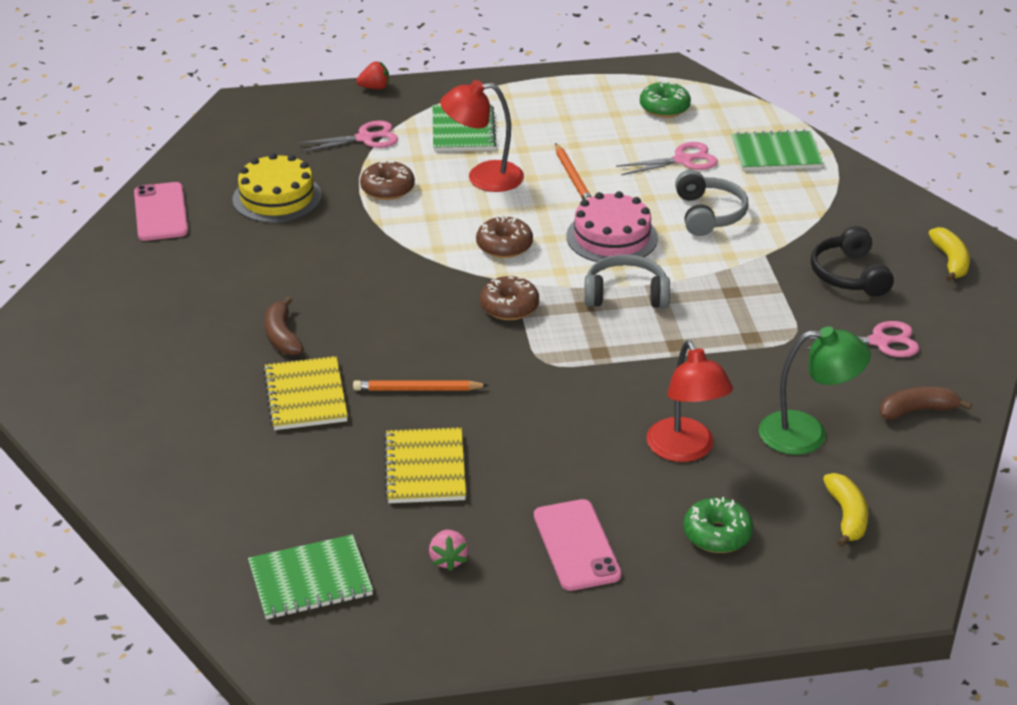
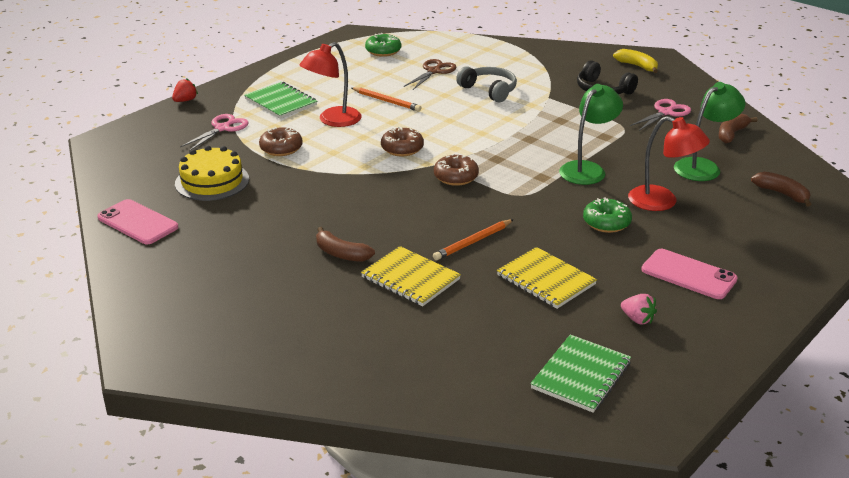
camera: 40 degrees left, 5 degrees down
(612, 237) = (456, 120): pink cake -> none
(626, 294) = (509, 144): grey headphones -> none
(665, 368) = (587, 169): none -> green lamp
(683, 160) = (434, 71): pink scissors -> brown scissors
(717, 534) = (743, 232): green donut -> green donut (606, 223)
(776, 154) = (477, 51): green notebook -> none
(846, 516) = (782, 194): yellow banana -> brown banana

